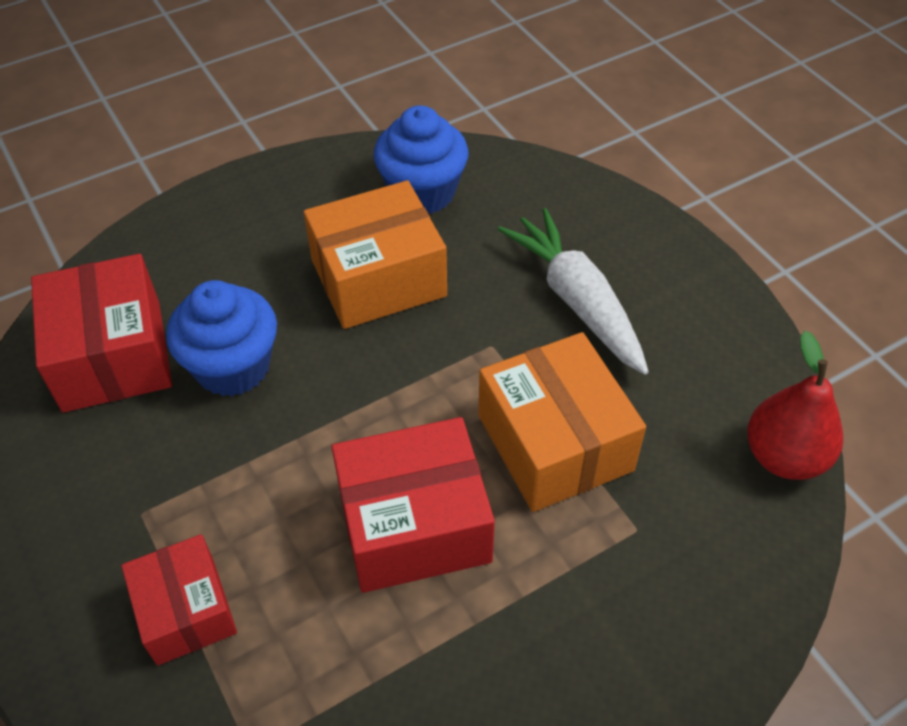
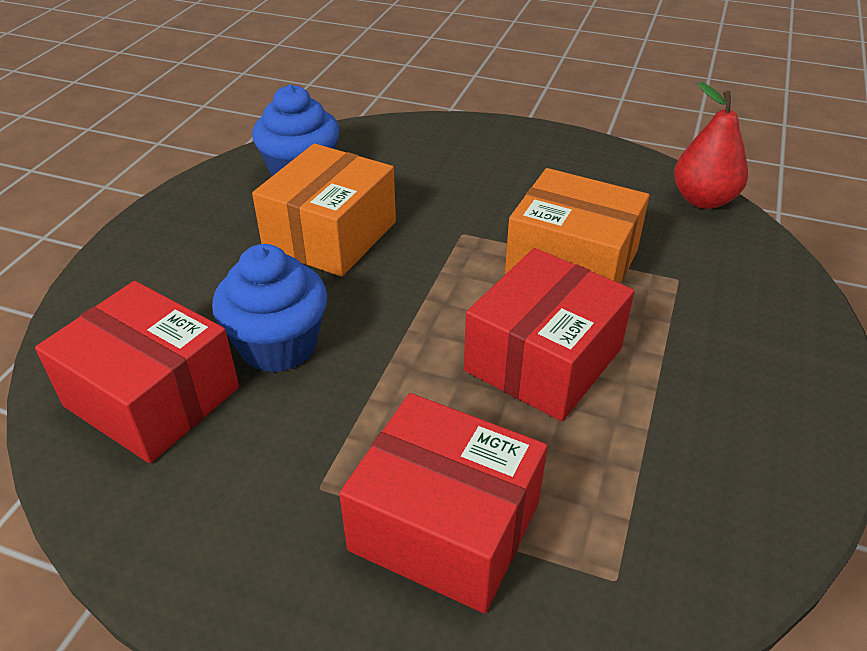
camera: 40 degrees left, 10 degrees down
(186, 611) = (445, 526): red box -> red box, size x1.56
(577, 301) = (486, 184): white carrot -> none

